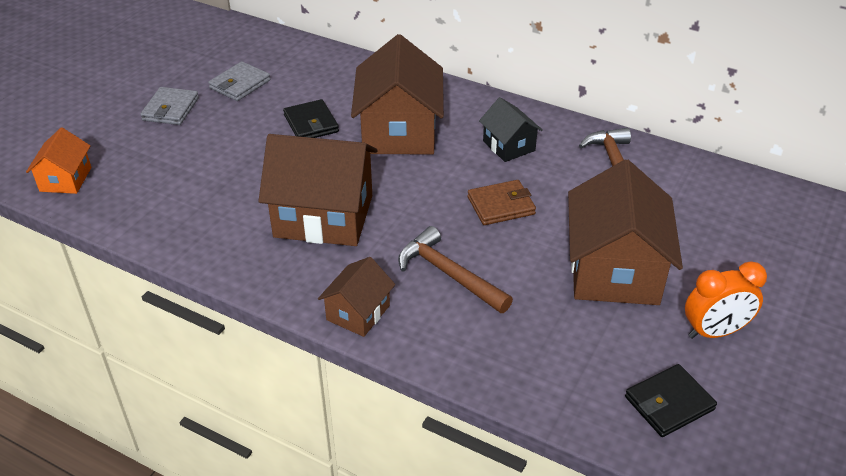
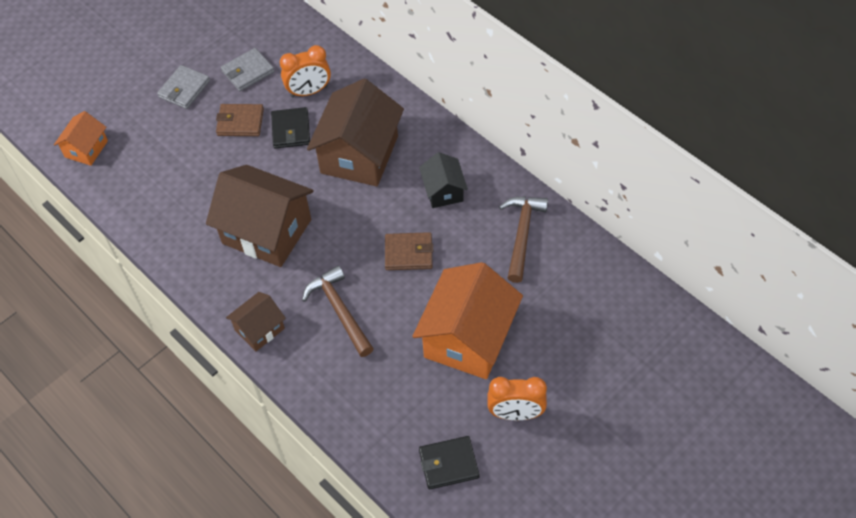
camera: 20 degrees right, 15 degrees up
(249, 126) = (240, 122): none -> brown wallet
(317, 90) = (309, 91): none -> orange clock
(614, 270) = (468, 338): brown house -> orange house

